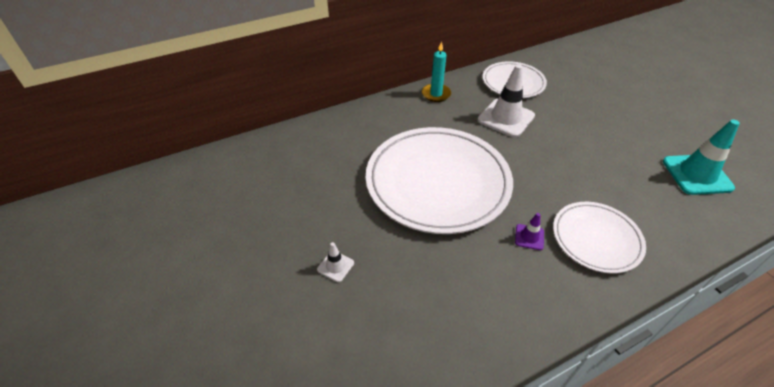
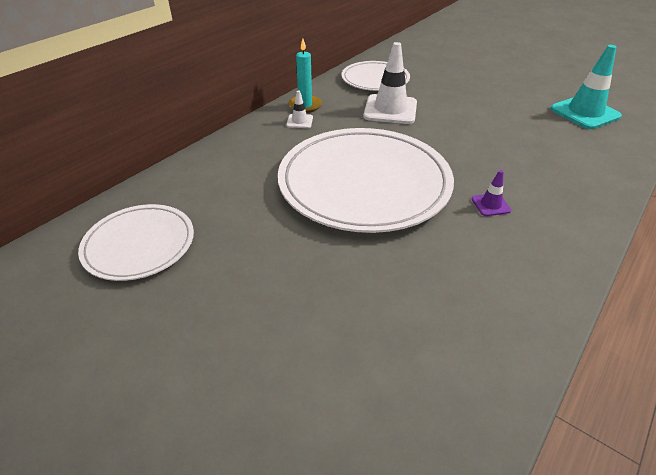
camera: 25 degrees left, 5 degrees down
(335, 266) = (307, 304): white traffic cone -> white traffic cone (299, 121)
(596, 239) = (549, 187): white plate -> white plate (139, 245)

